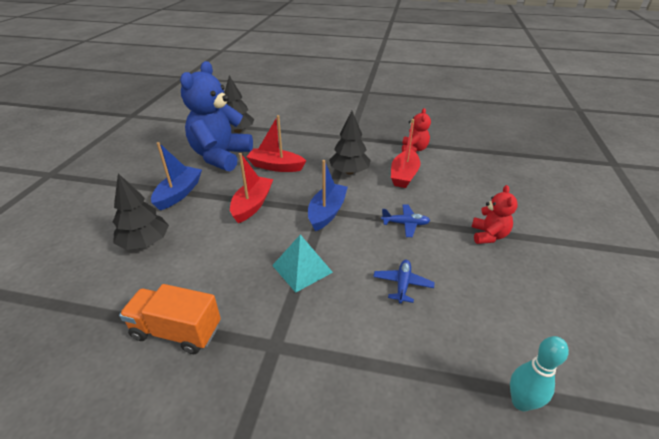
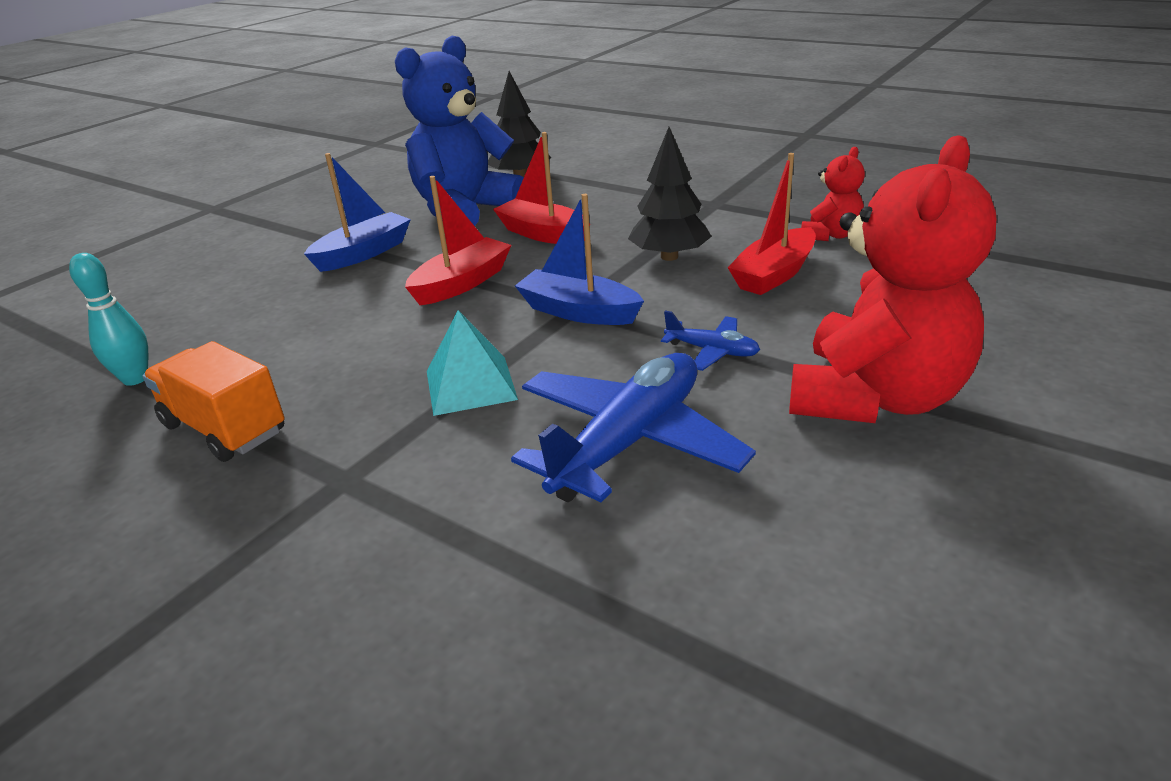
camera: 25 degrees right, 5 degrees down
(145, 243) = (268, 310): black tree -> none
(327, 212) = (578, 312): blue boat -> blue boat turned 105 degrees counterclockwise
(402, 284) = (628, 442): blue plane -> blue plane, size x2.12
(488, 235) = (875, 398): red teddy bear -> red teddy bear, size x2.09
(521, 402) = (710, 679): turquoise bowling pin -> turquoise bowling pin (135, 379)

